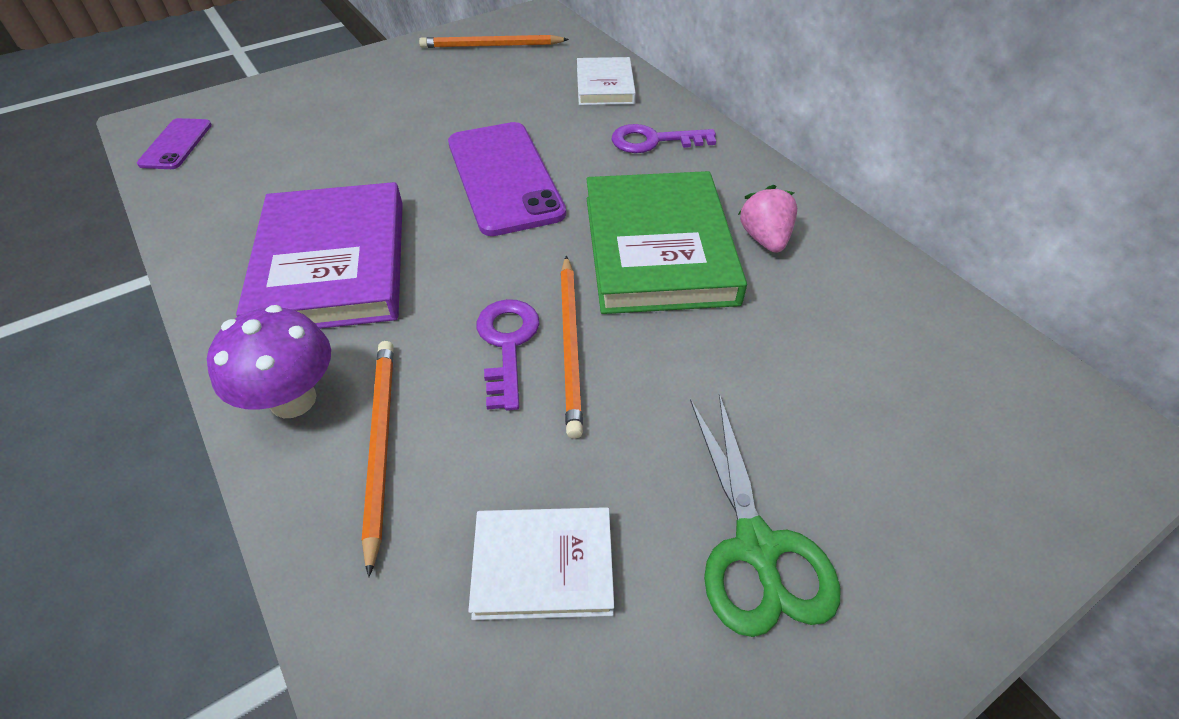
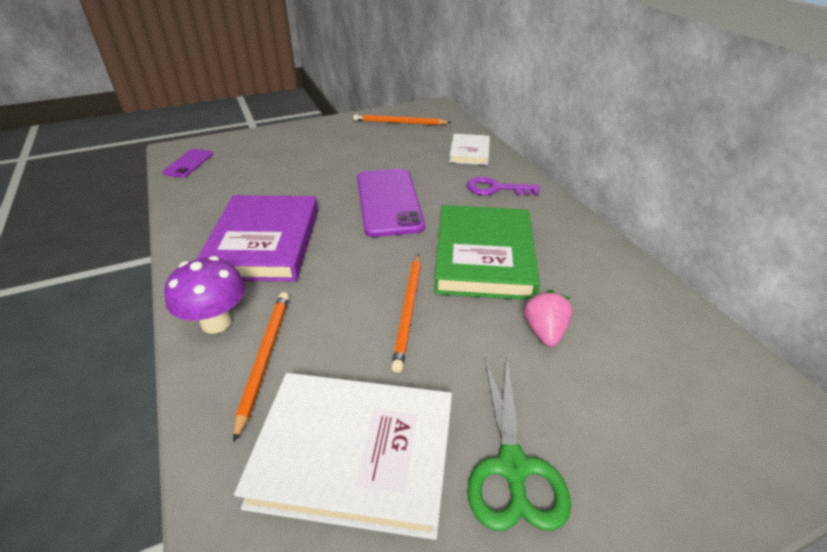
camera: 10 degrees right, 10 degrees down
(507, 344) = (365, 305): purple key -> none
(543, 566) = (354, 455): white book -> white book, size x1.85
(764, 239) = (562, 258): pink strawberry -> pink strawberry (544, 332)

